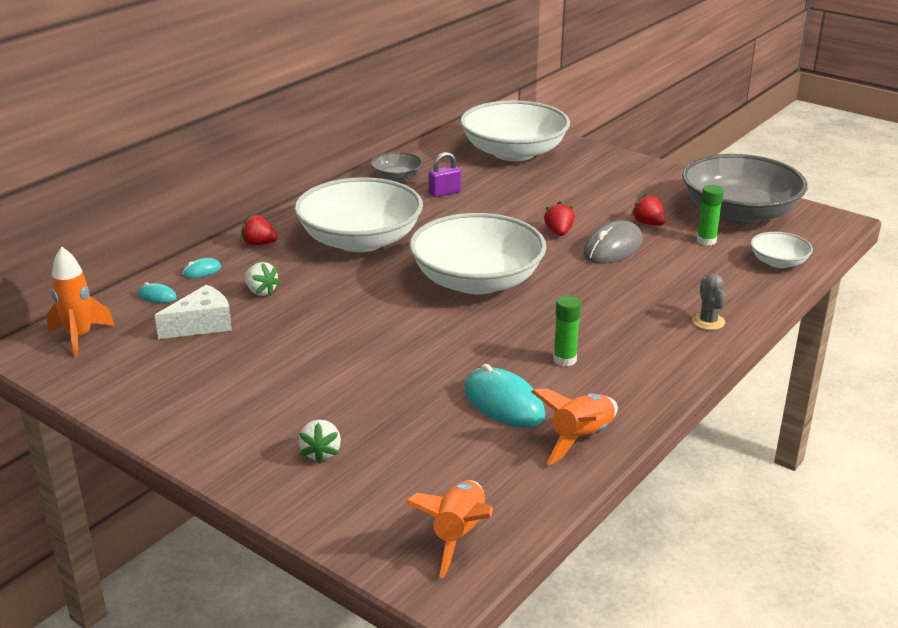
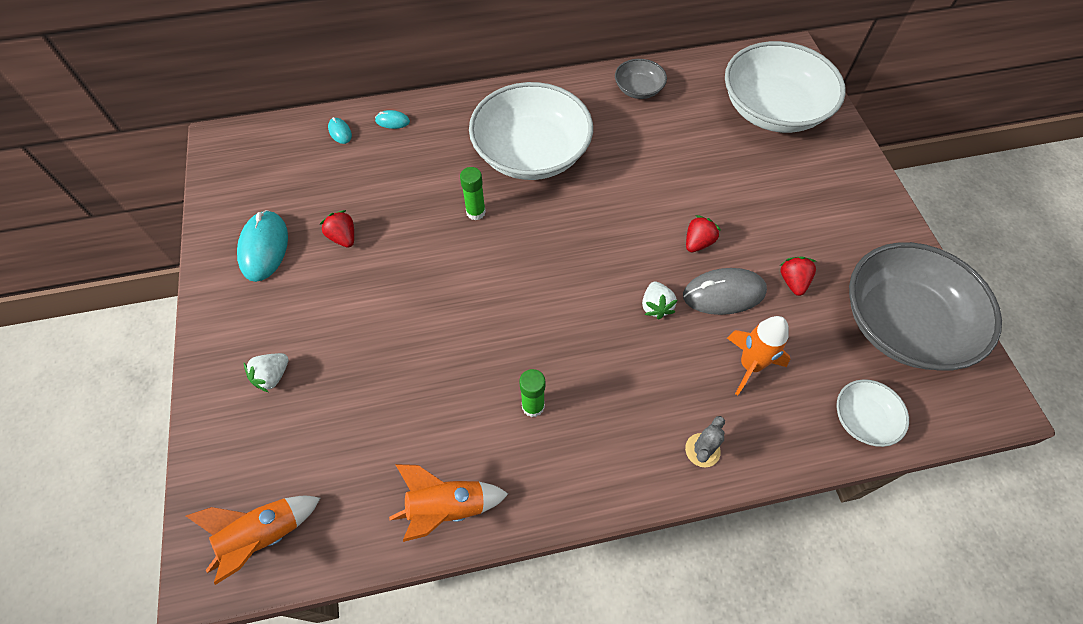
camera: 40 degrees right, 30 degrees up
(79, 337) = (258, 146): orange rocket -> orange rocket (750, 365)
(202, 325) = (336, 182): white cheese -> none
(259, 244) = (458, 113): red strawberry -> red strawberry (343, 237)
(261, 291) = (406, 170): white strawberry -> white strawberry (656, 306)
(444, 193) = (656, 131): purple padlock -> none
(477, 281) = (567, 261): white bowl -> none
(503, 403) = (436, 421): turquoise mouse -> turquoise mouse (264, 248)
(706, 241) = (823, 341): green glue stick -> green glue stick (476, 212)

